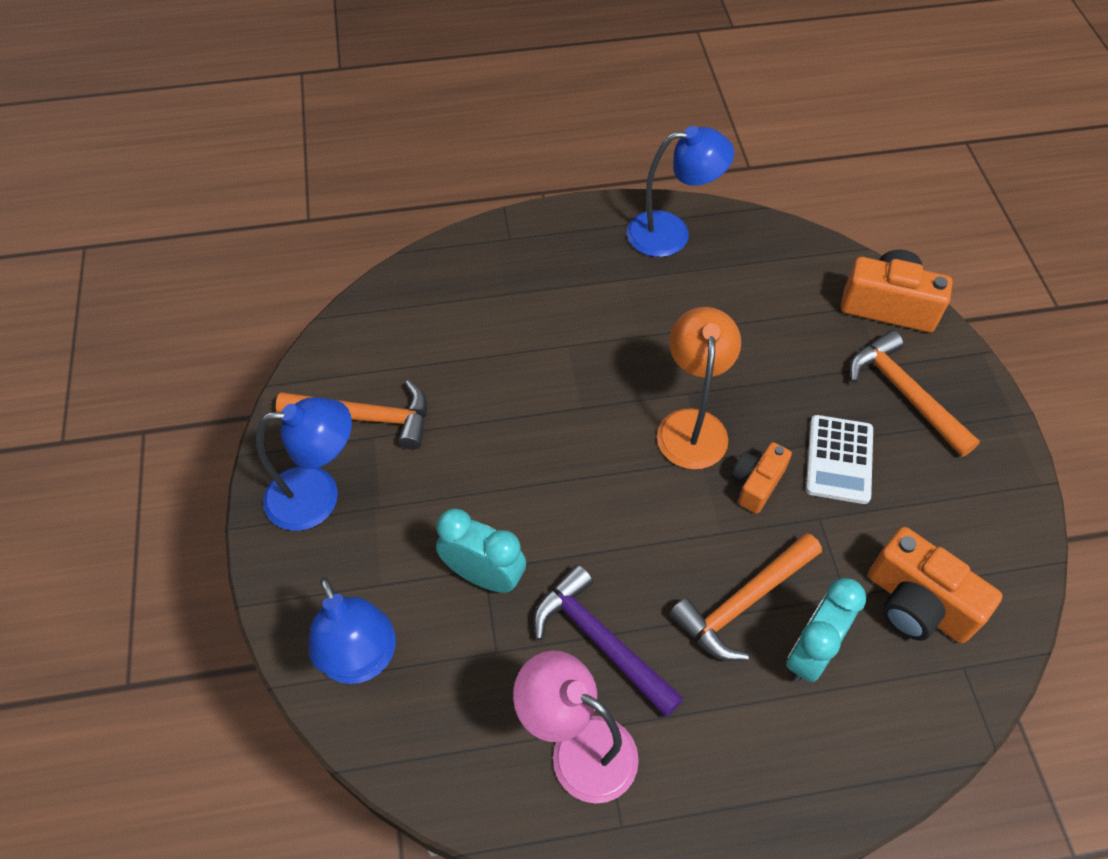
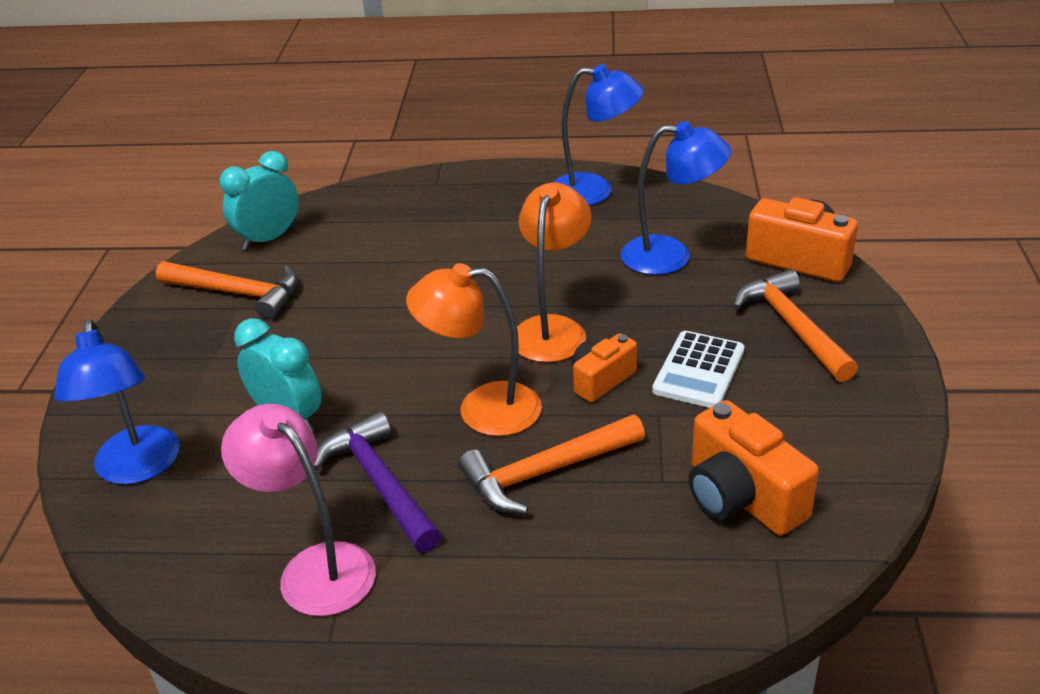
camera: 15 degrees right, 20 degrees down
(318, 496) = (163, 343): blue lamp -> blue lamp (671, 256)
(661, 536) = (482, 409): none -> orange lamp
(811, 652) = (603, 522): turquoise clock -> turquoise clock (268, 239)

